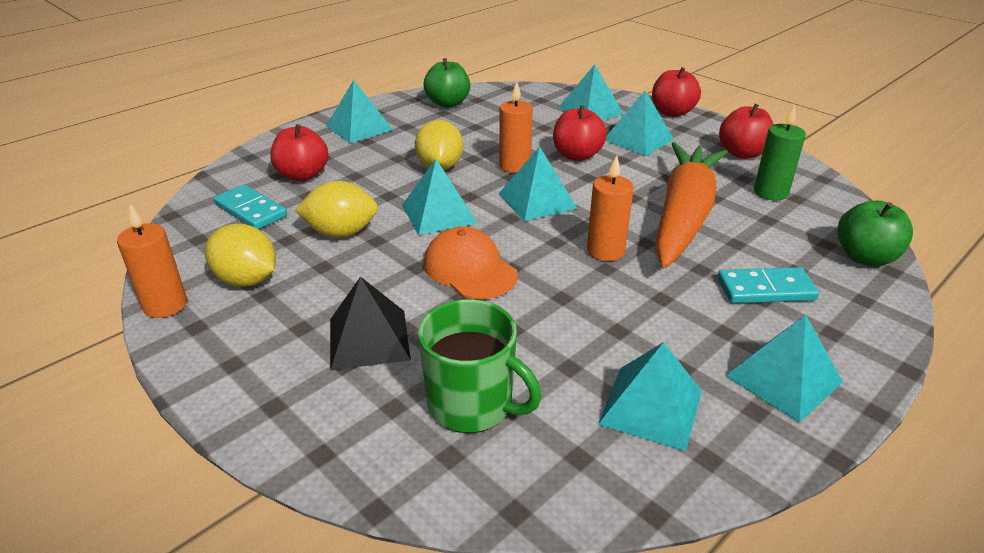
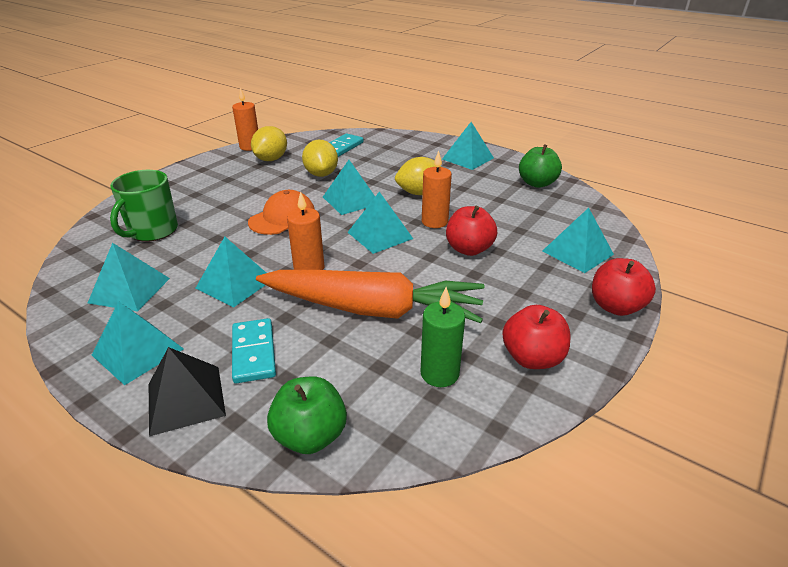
camera: 80 degrees right, 0 degrees up
(302, 175) = (388, 153): red apple -> none
(369, 339) = (215, 197): black pyramid -> black pyramid (185, 399)
(638, 139) = (525, 283): turquoise pyramid -> turquoise pyramid (235, 283)

